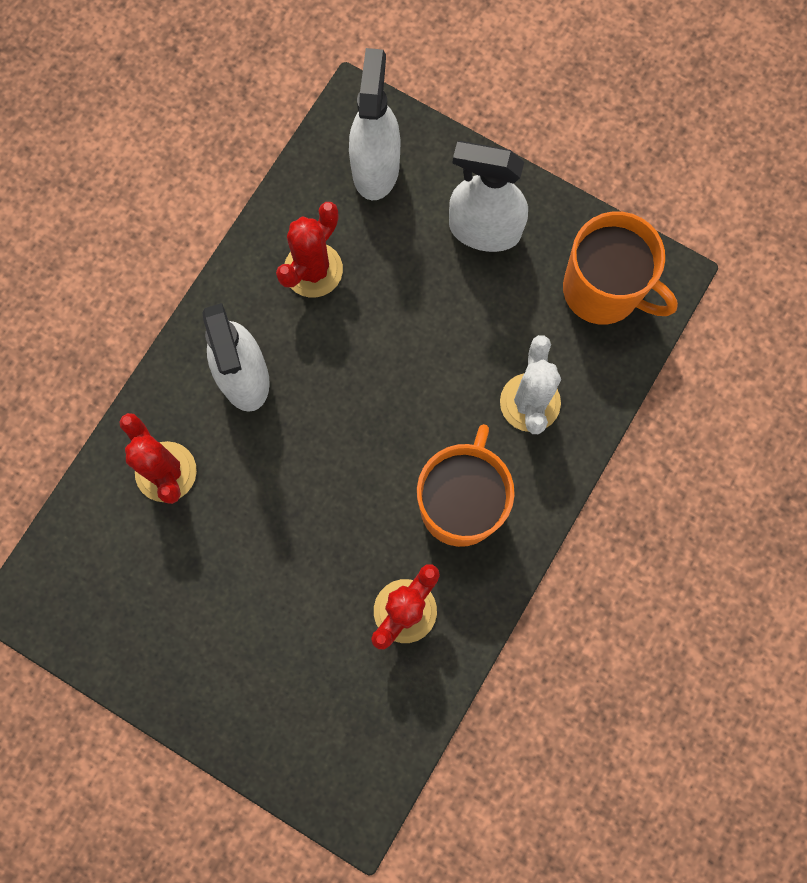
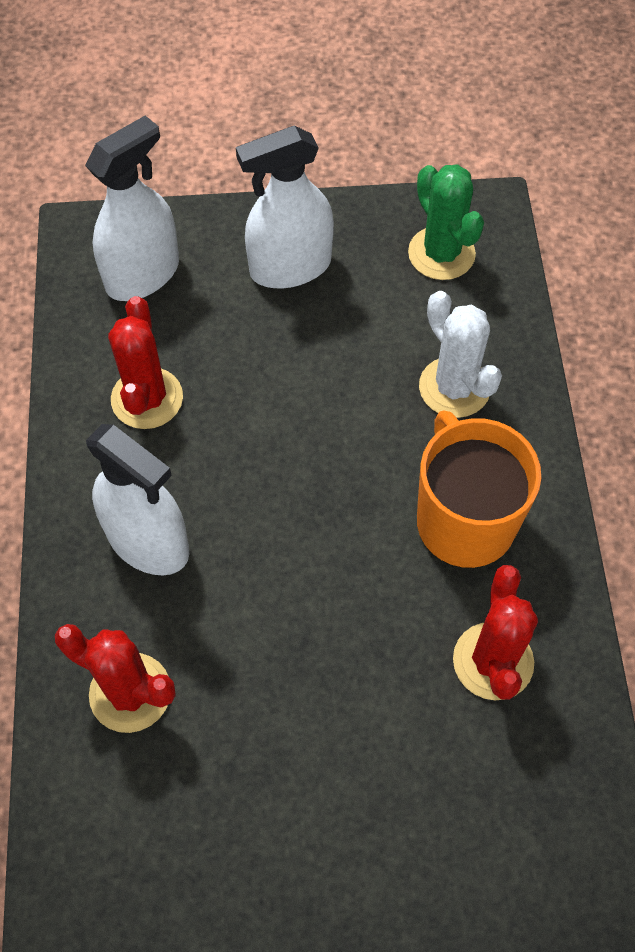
camera: 35 degrees left, 15 degrees down
(375, 168) = (142, 274): white spray bottle -> white spray bottle turned 75 degrees clockwise
(603, 290) = (441, 253): orange mug -> green cactus

